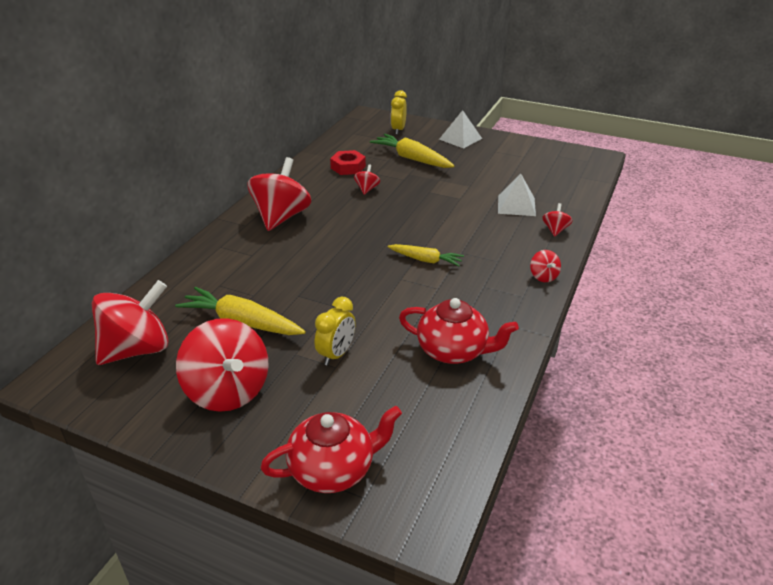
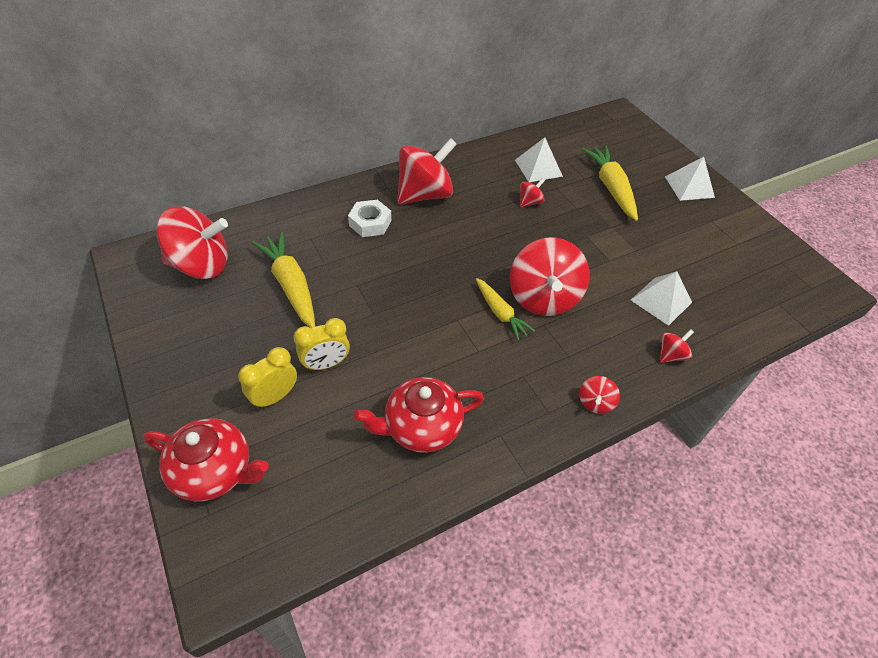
camera: 35 degrees right, 15 degrees up
(228, 391) = (219, 344): red spinning top -> red spinning top (543, 298)
(259, 253) = (370, 223): none -> white nut
(348, 167) = (538, 168): red nut -> white pyramid
(398, 130) = (633, 146): yellow clock -> yellow clock (275, 397)
(453, 351) = (421, 427): red teapot -> red teapot turned 105 degrees clockwise

